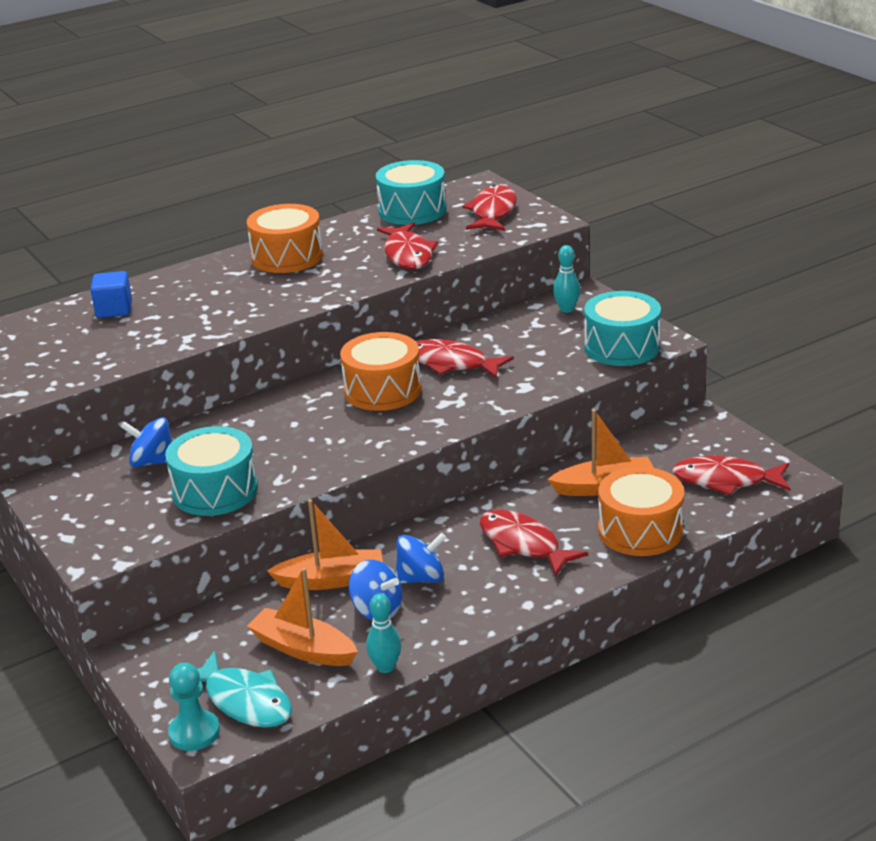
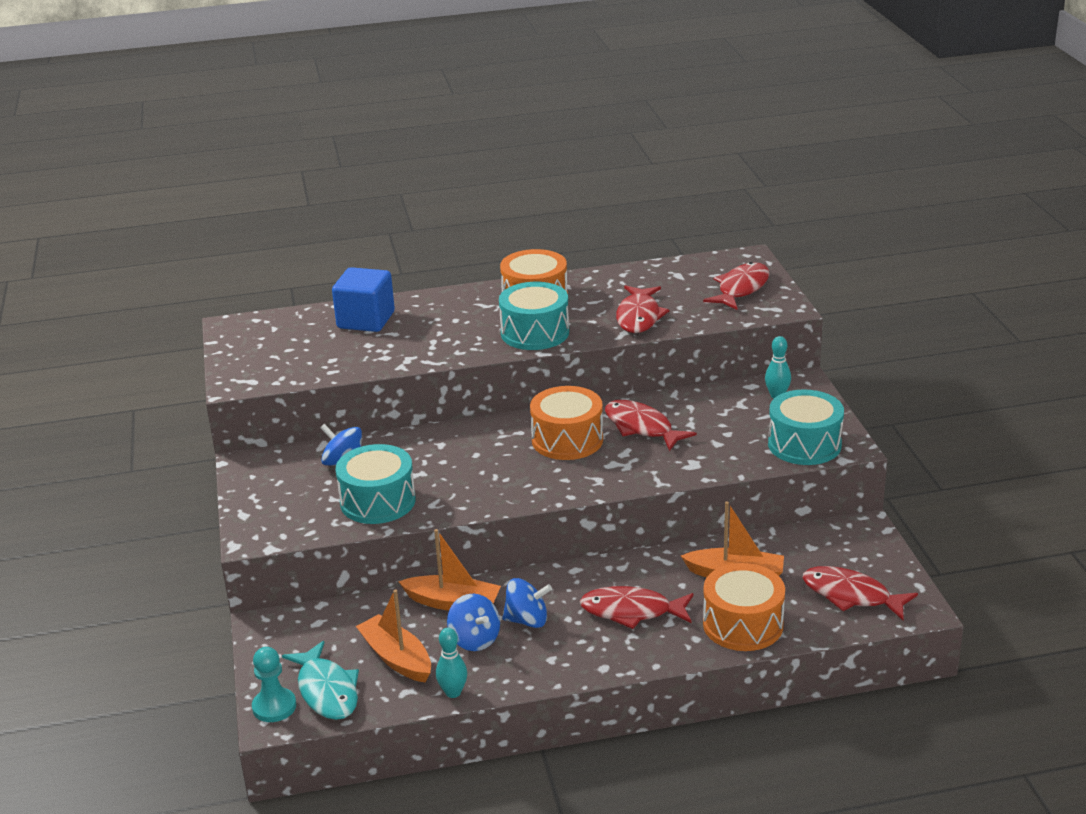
camera: 20 degrees right, 0 degrees up
(114, 309) = (366, 320): blue cube -> blue cube, size x1.56
(412, 210) = (670, 273): turquoise drum -> turquoise drum (535, 333)
(523, 544) = (631, 611): red fish -> red fish turned 60 degrees counterclockwise

